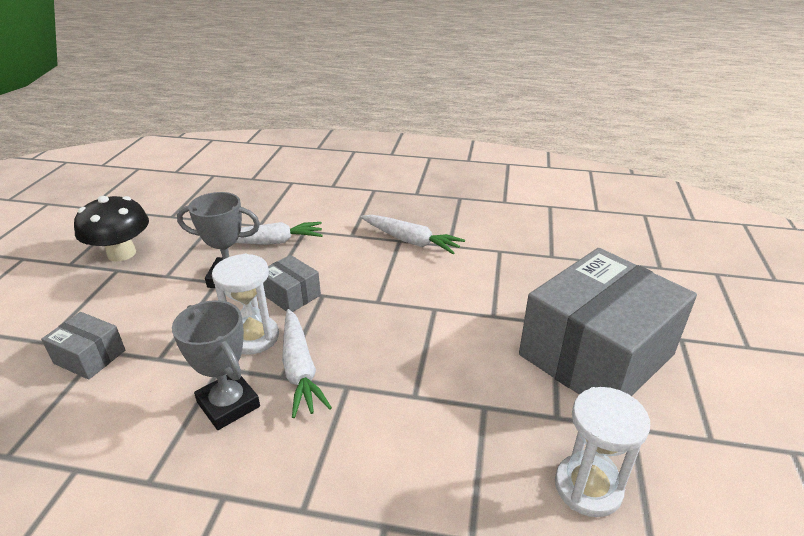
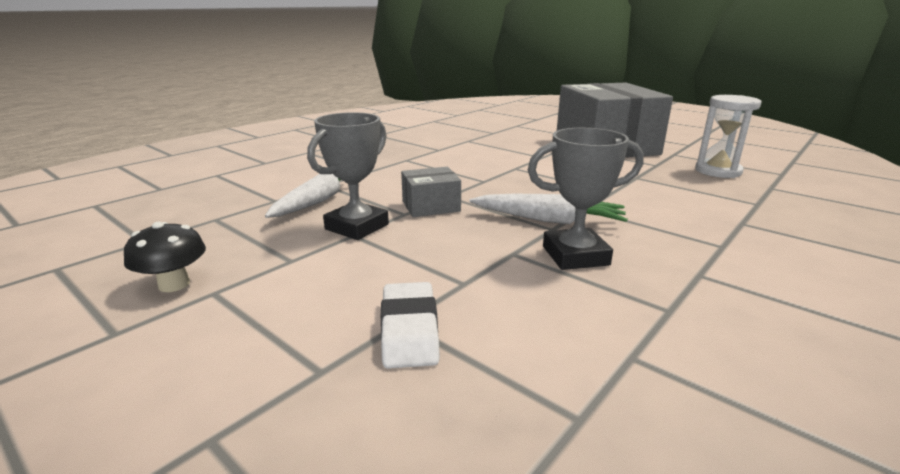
camera: 60 degrees left, 10 degrees down
(90, 357) = (409, 330): grey box -> white eraser
(121, 253) = (174, 284): black mushroom -> black mushroom, size x0.63
(253, 337) = (480, 231): white hourglass -> none
(411, 241) = (414, 157): white carrot -> none

